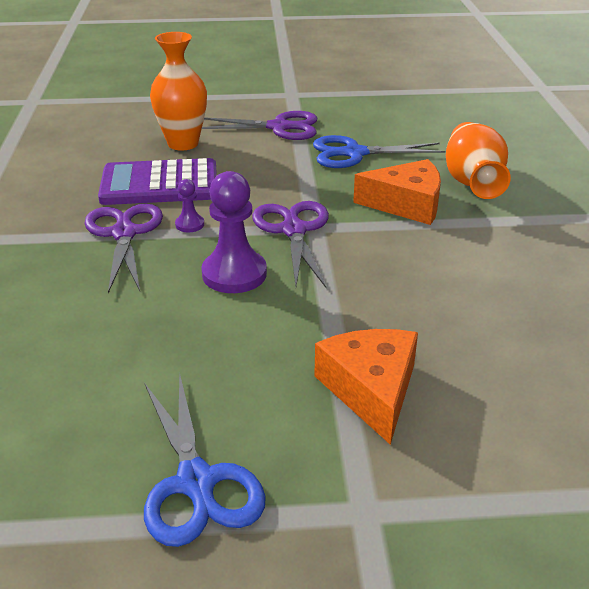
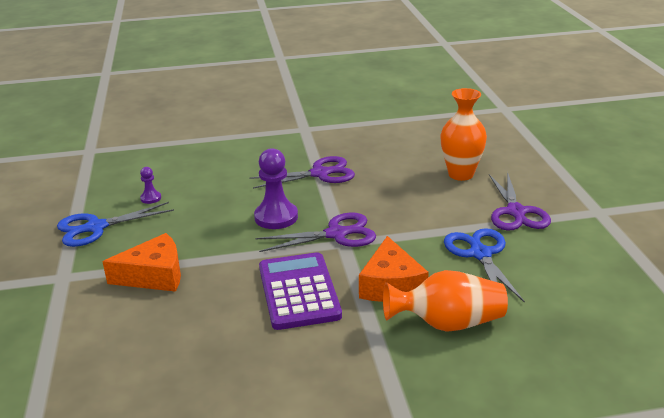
camera: 85 degrees right, 5 degrees down
(159, 184) = (390, 175): purple calculator -> purple calculator (298, 291)
(189, 224) = (336, 194): purple pawn -> purple pawn (151, 198)

